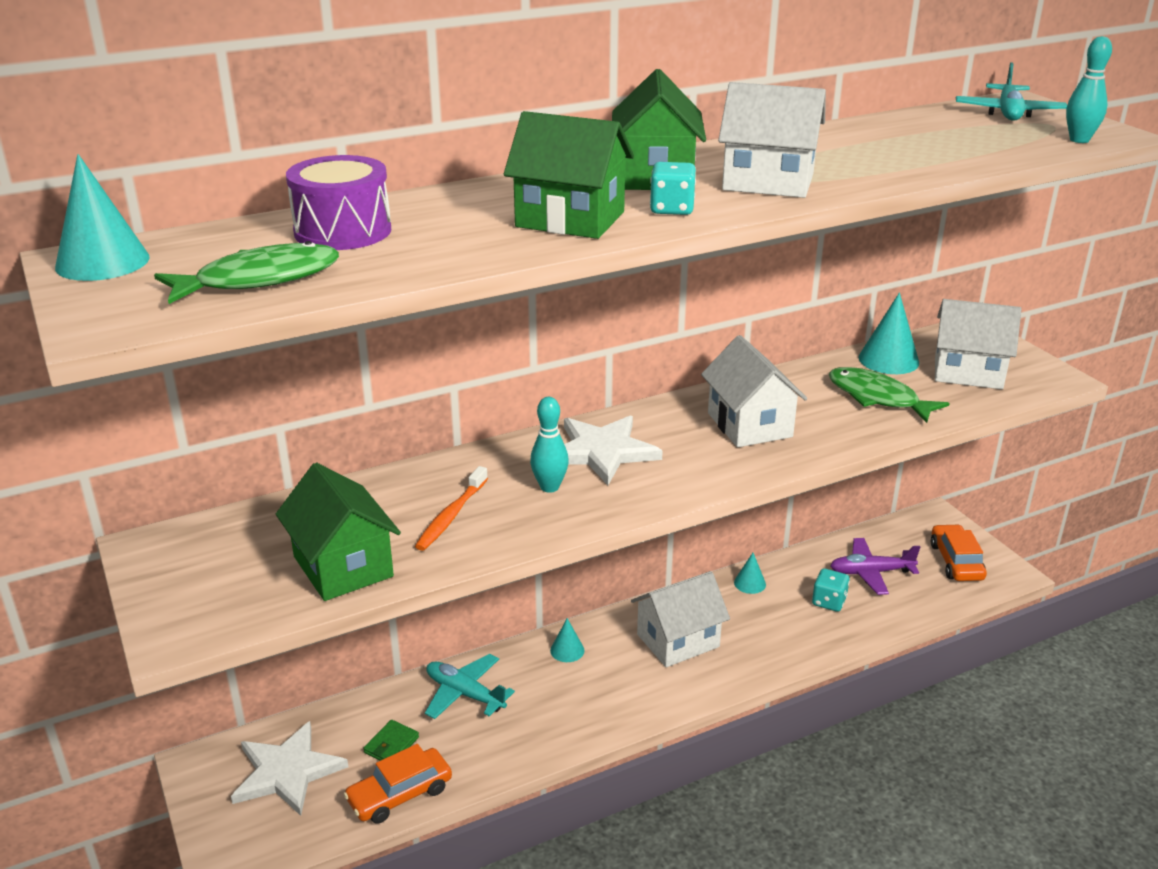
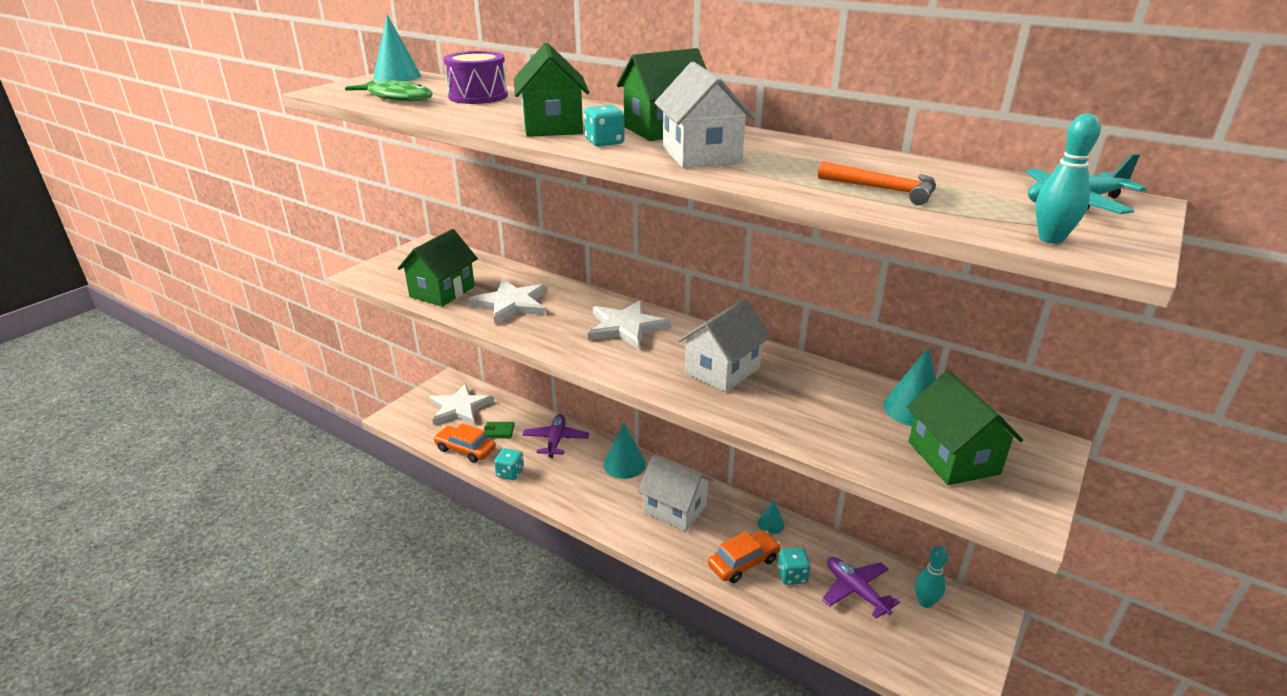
camera: 60 degrees right, 0 degrees up
(451, 516) = (512, 304): orange toothbrush -> white star
(465, 694) = (556, 440): turquoise plane -> purple plane
(495, 762) = (510, 473): none -> turquoise dice
(549, 487) = (568, 322): turquoise bowling pin -> turquoise bowling pin (925, 602)
(567, 650) = (624, 464): turquoise cone -> turquoise cone, size x1.75
(877, 398) = (837, 418): green fish -> none
(935, 150) = (884, 190): none -> orange hammer
(956, 561) = (934, 647): orange car -> orange car (743, 562)
(968, 372) = (953, 458): white house -> green house

